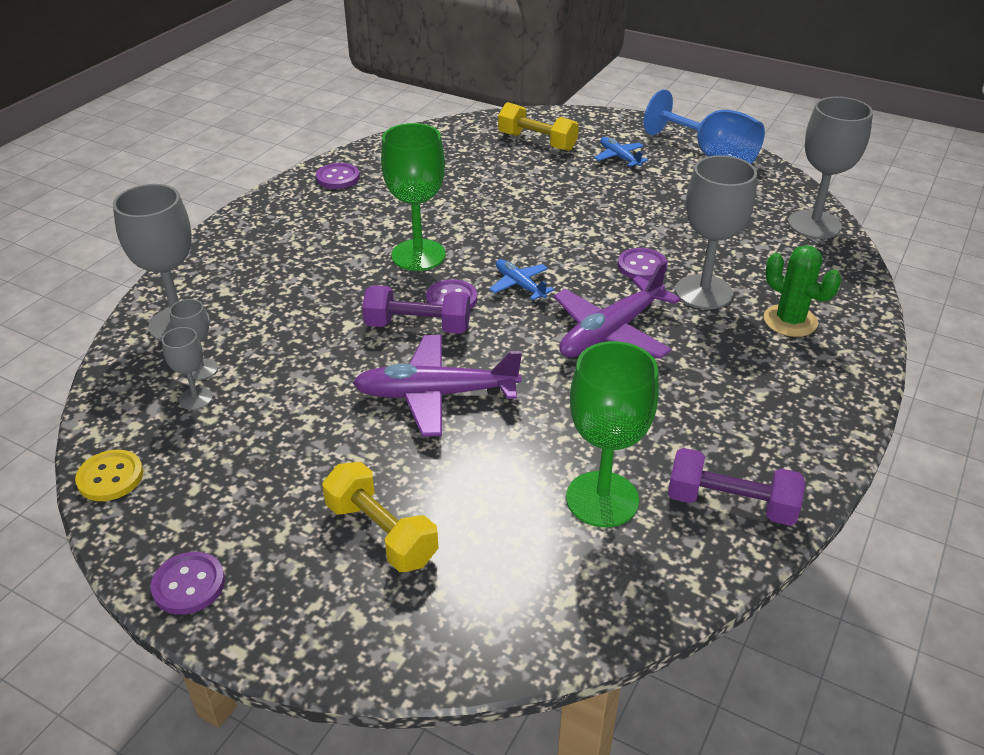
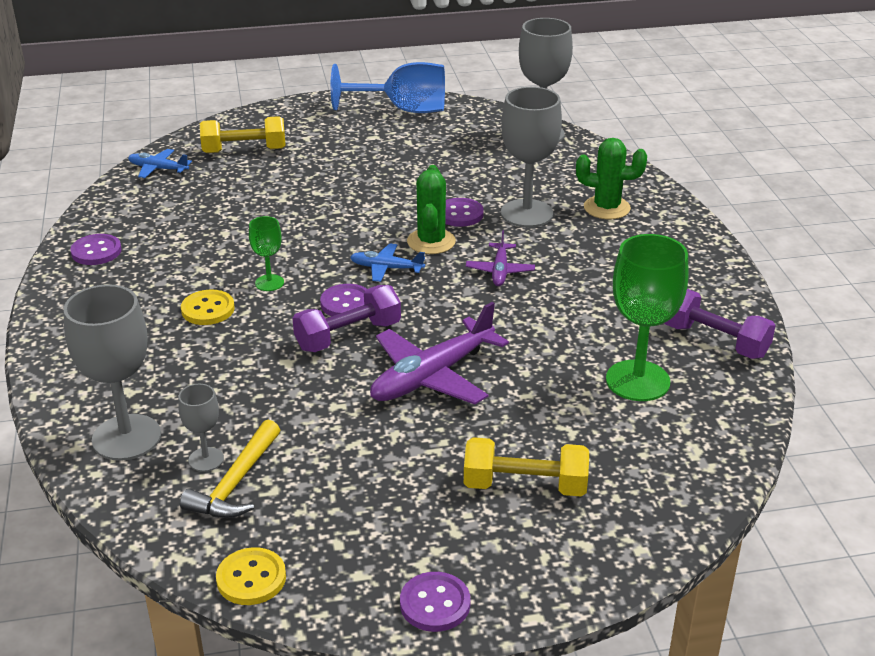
camera: 40 degrees left, 5 degrees down
(196, 398) = (236, 483): grey goblet -> yellow hammer
(350, 255) = (208, 309): none -> yellow button
(418, 255) = (269, 283): green goblet -> green goblet, size x0.50
(585, 279) = (431, 242): none -> green cactus
(611, 332) = (500, 270): purple plane -> purple plane, size x0.53
(619, 157) = (332, 138): blue plane -> blue plane (158, 169)
(730, 504) = (714, 341): purple dumbbell -> purple dumbbell turned 60 degrees clockwise

